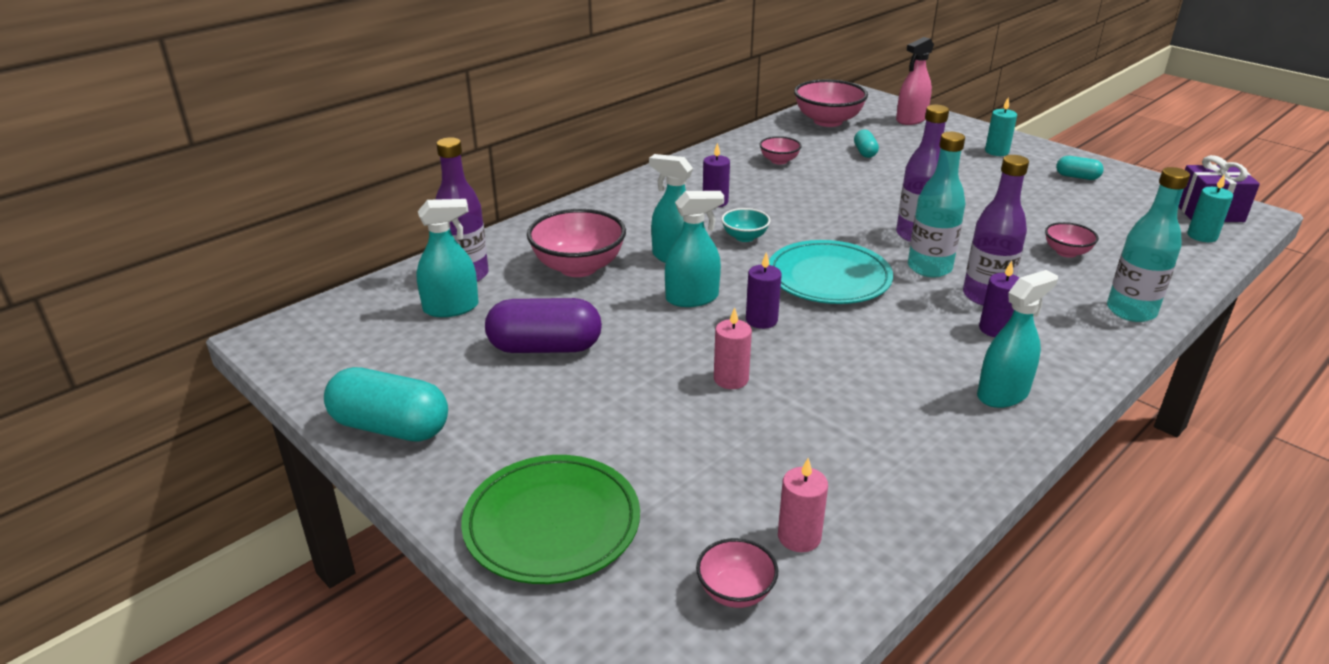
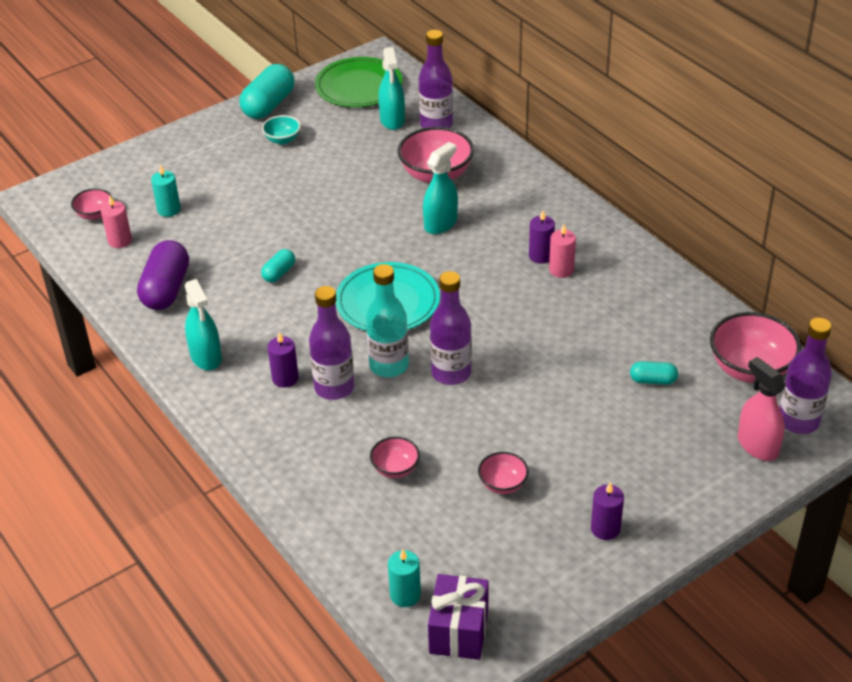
camera: 100 degrees right, 10 degrees up
(545, 347) = (331, 158): purple capsule -> purple capsule (166, 289)
(552, 523) = (168, 159): green plate -> green plate (359, 86)
(692, 298) = (376, 226): turquoise spray bottle -> none
(731, 379) = (268, 233): pink candle -> pink candle (561, 270)
(744, 237) = (468, 265): turquoise bowl -> turquoise bowl (282, 139)
(761, 320) = (335, 256): purple candle -> purple candle (605, 529)
(779, 161) = (633, 311): pink bowl -> pink bowl (503, 484)
(874, 108) = (798, 421): none -> purple bottle
(996, 151) = (649, 497): turquoise candle -> turquoise candle (169, 210)
(1077, 177) = (568, 546): turquoise capsule -> turquoise capsule (279, 273)
(1131, 311) = (285, 473): turquoise bottle -> none

